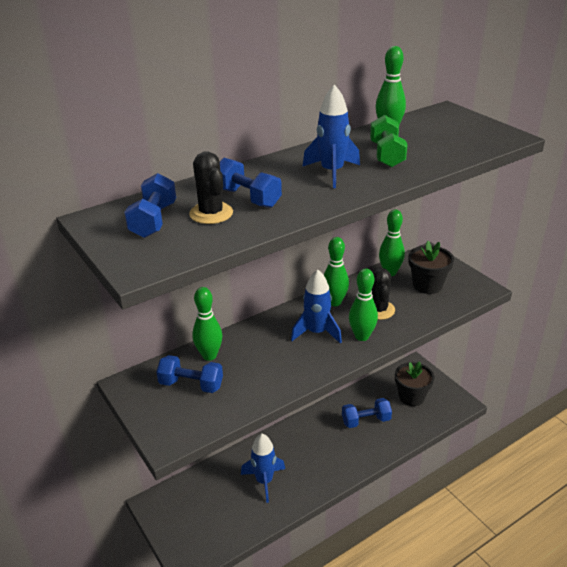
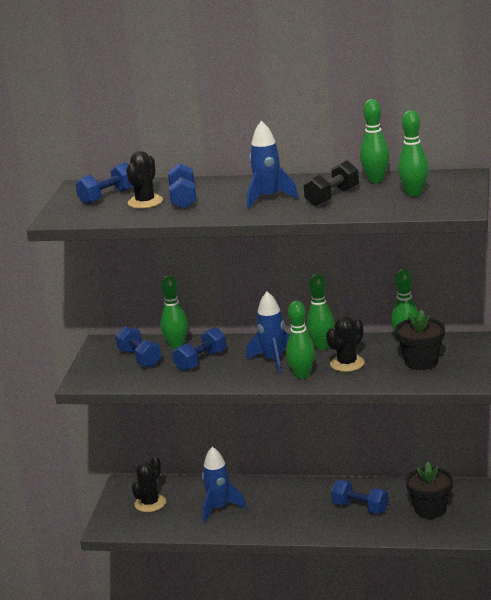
camera: 45 degrees right, 10 degrees down
(199, 510) = (150, 503): none -> black cactus
(255, 361) = (201, 361): none -> blue dumbbell
(386, 155) = (332, 197): green dumbbell -> black dumbbell
(445, 133) = (414, 193): none -> green bowling pin

